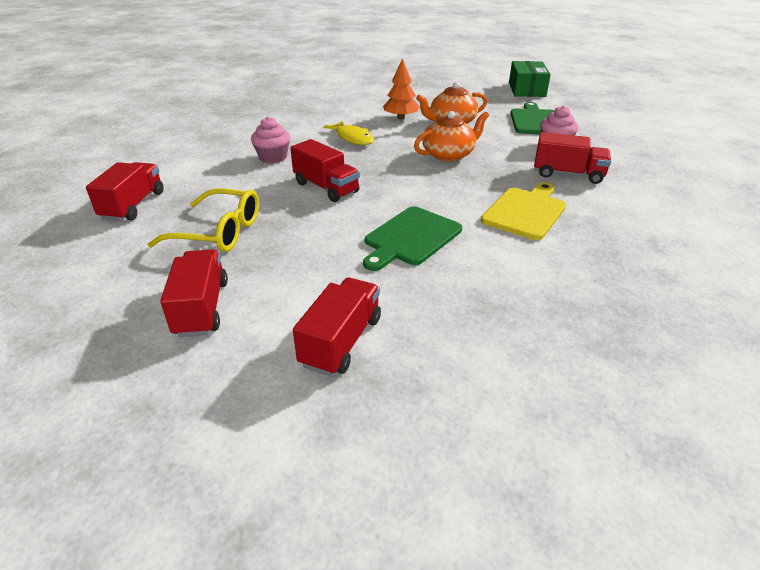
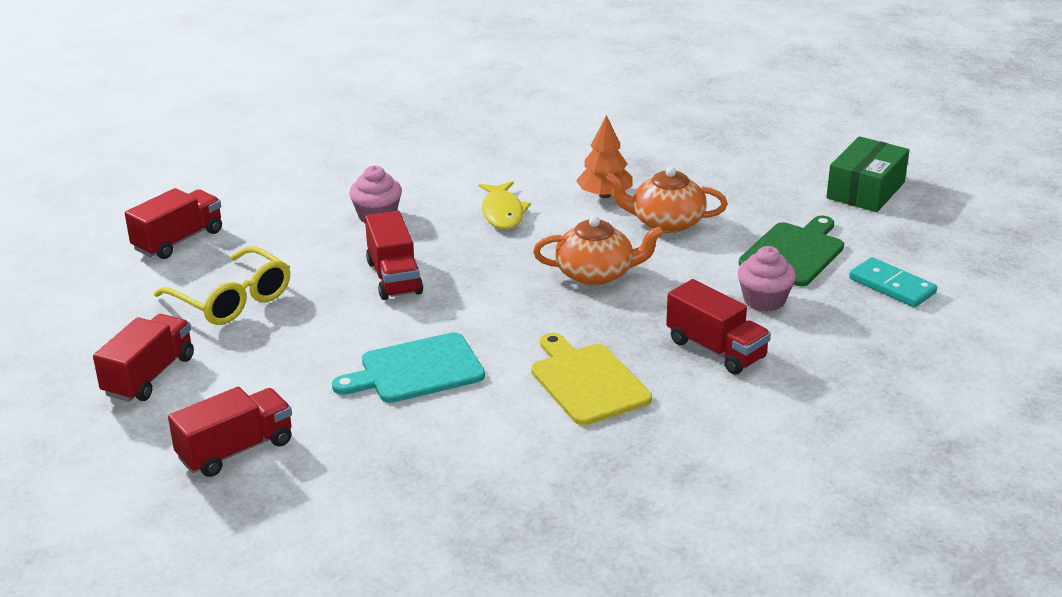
camera: 30 degrees right, 5 degrees down
(411, 238) = (416, 370): green cutting board -> turquoise cutting board
(525, 211) = (587, 382): yellow cutting board -> yellow cutting board turned 90 degrees counterclockwise
(602, 124) = (892, 286): none -> turquoise domino

